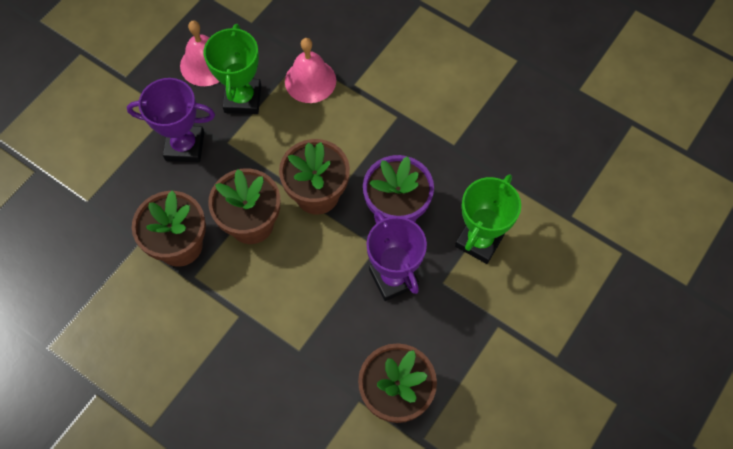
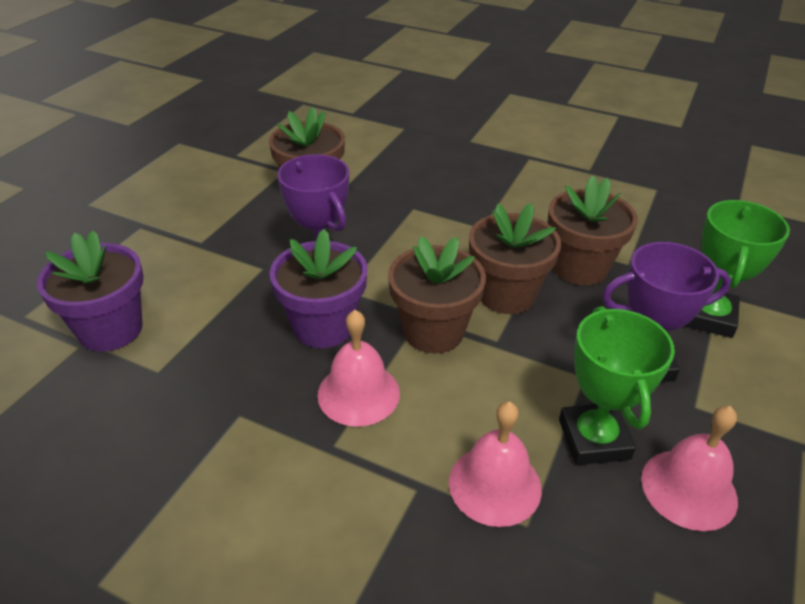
camera: 170 degrees right, 25 degrees down
(378, 149) = (358, 393): none -> pink bell
(479, 241) = (213, 308): green trophy -> green trophy (708, 317)
(552, 229) = (111, 329): none -> purple flower pot

